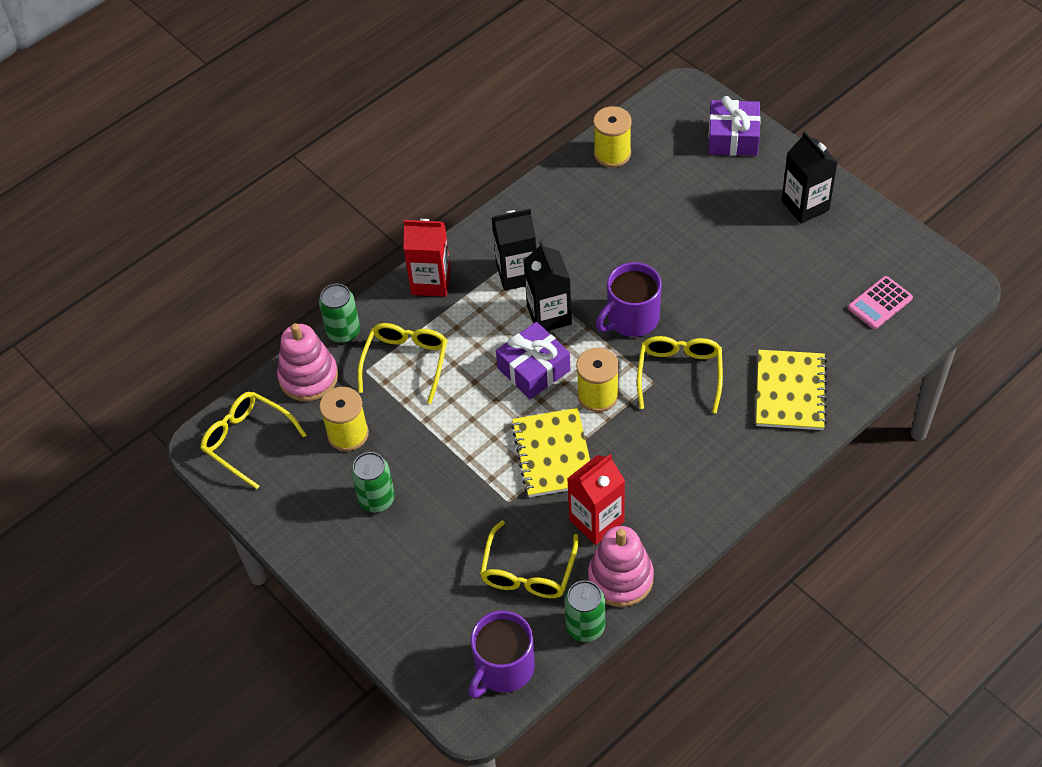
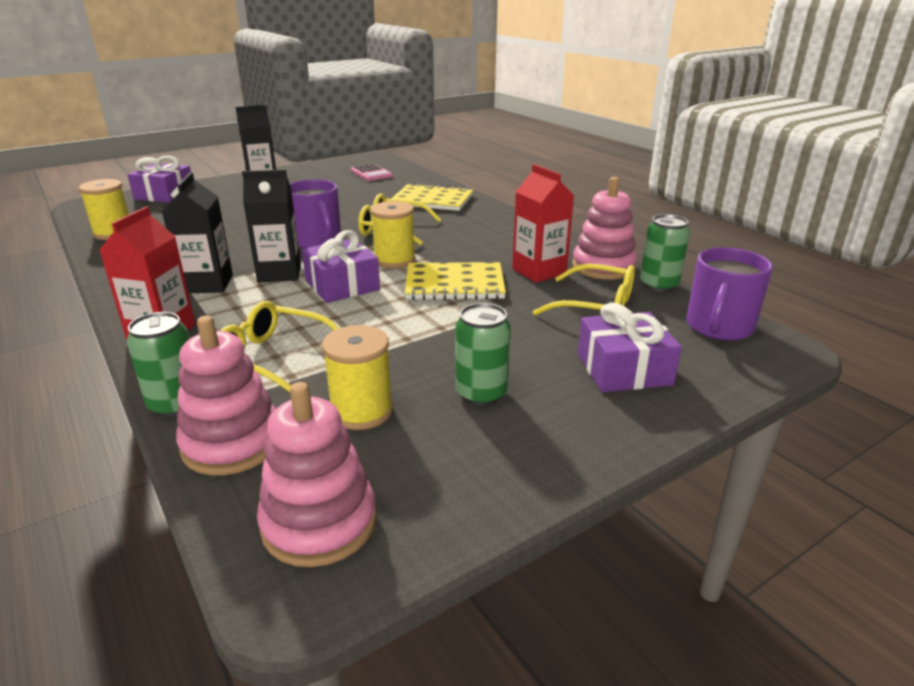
camera: 85 degrees left, 25 degrees down
(248, 441) = (319, 522): yellow glasses -> pink stacking toy
(422, 590) = (623, 369): none -> purple gift
(503, 668) = (718, 327): purple mug -> purple mug turned 75 degrees clockwise

